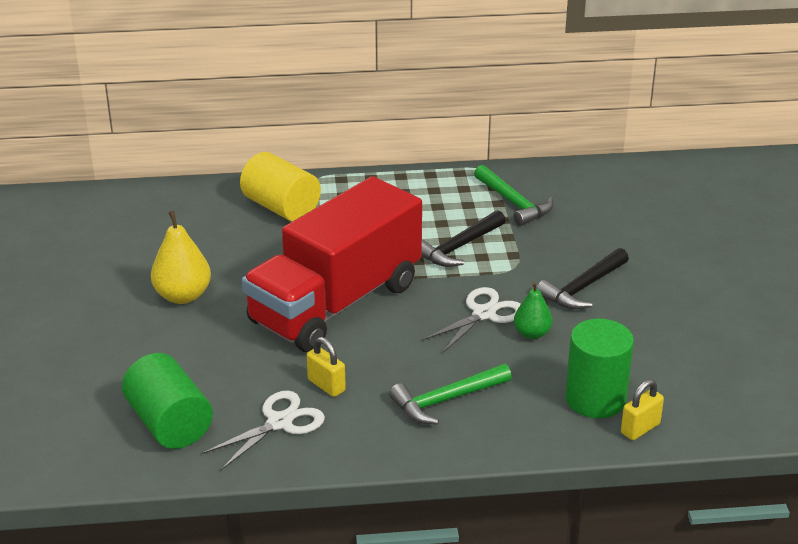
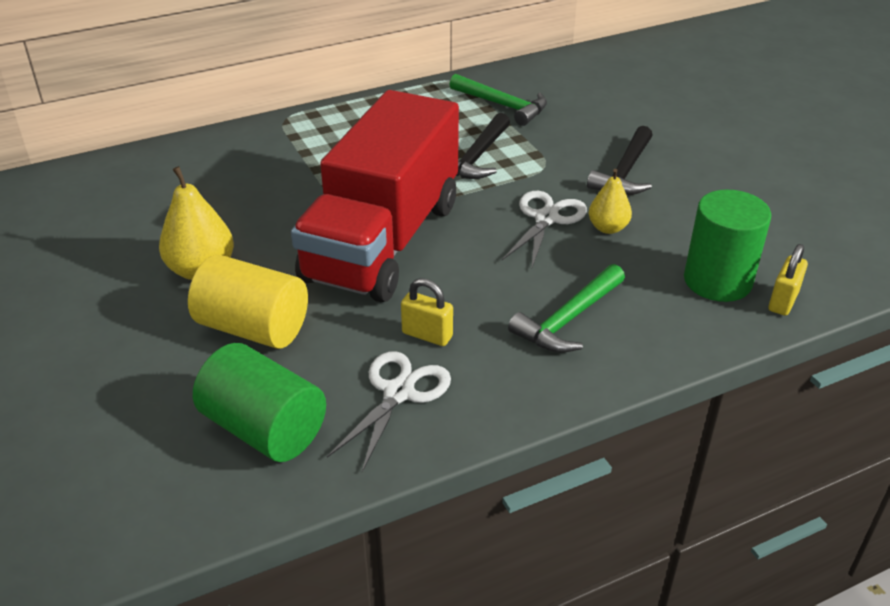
camera: 20 degrees left, 5 degrees up
(281, 207) = (265, 154): yellow cylinder -> yellow cylinder (253, 328)
(532, 333) = (608, 228): green pear -> yellow pear

